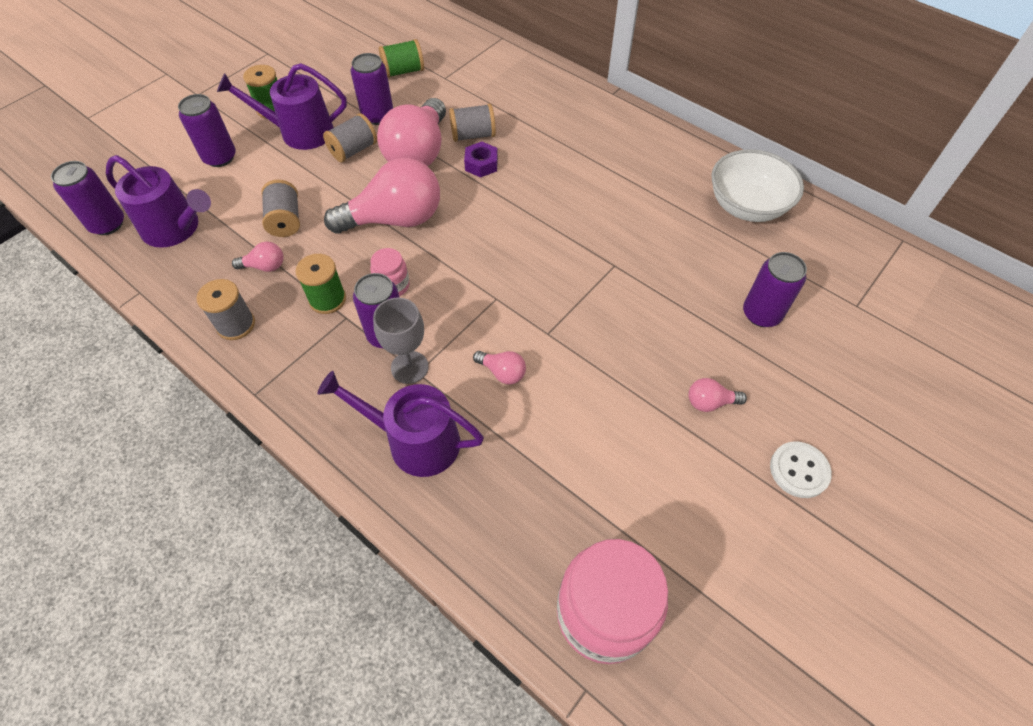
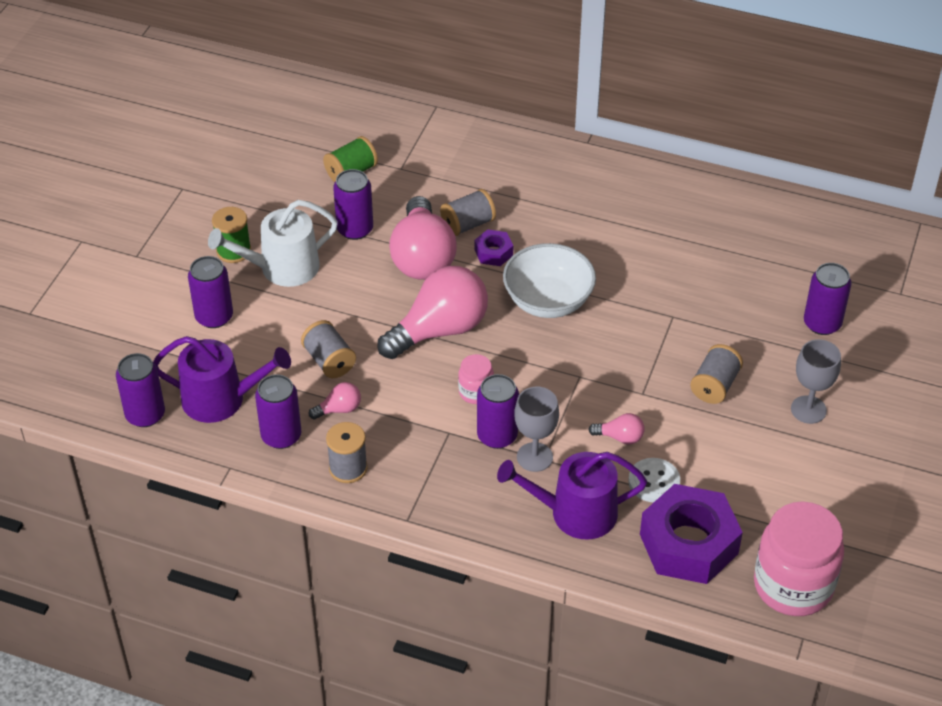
camera: 20 degrees left, 10 degrees down
(201, 276) = (281, 436): none -> purple can
(300, 132) = (282, 268): purple watering can -> white watering can
(327, 299) = (421, 421): green spool -> none
(353, 150) = (352, 272): grey spool -> grey spool (714, 385)
(512, 517) = (688, 544): none -> purple nut
(710, 402) = (808, 409): pink light bulb -> grey goblet
(746, 206) = (769, 227): white bowl -> white bowl (548, 301)
(799, 470) = (900, 441): white button -> white button (654, 482)

